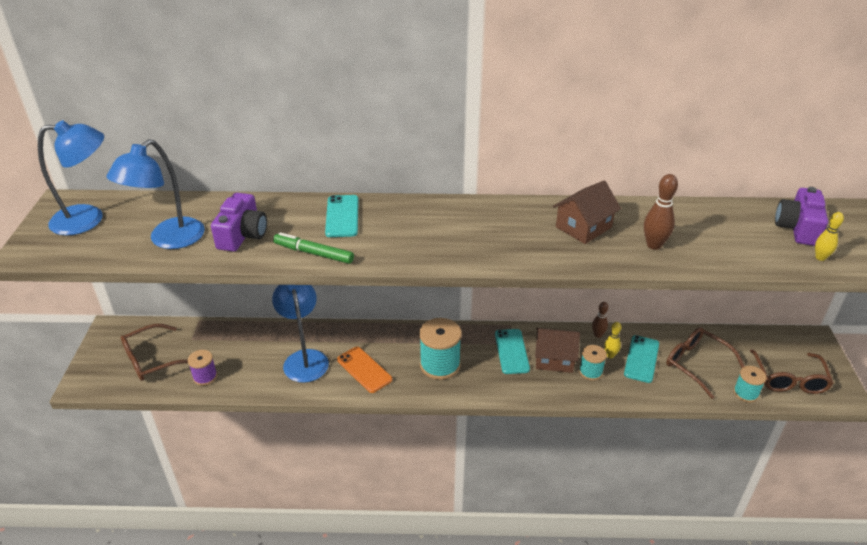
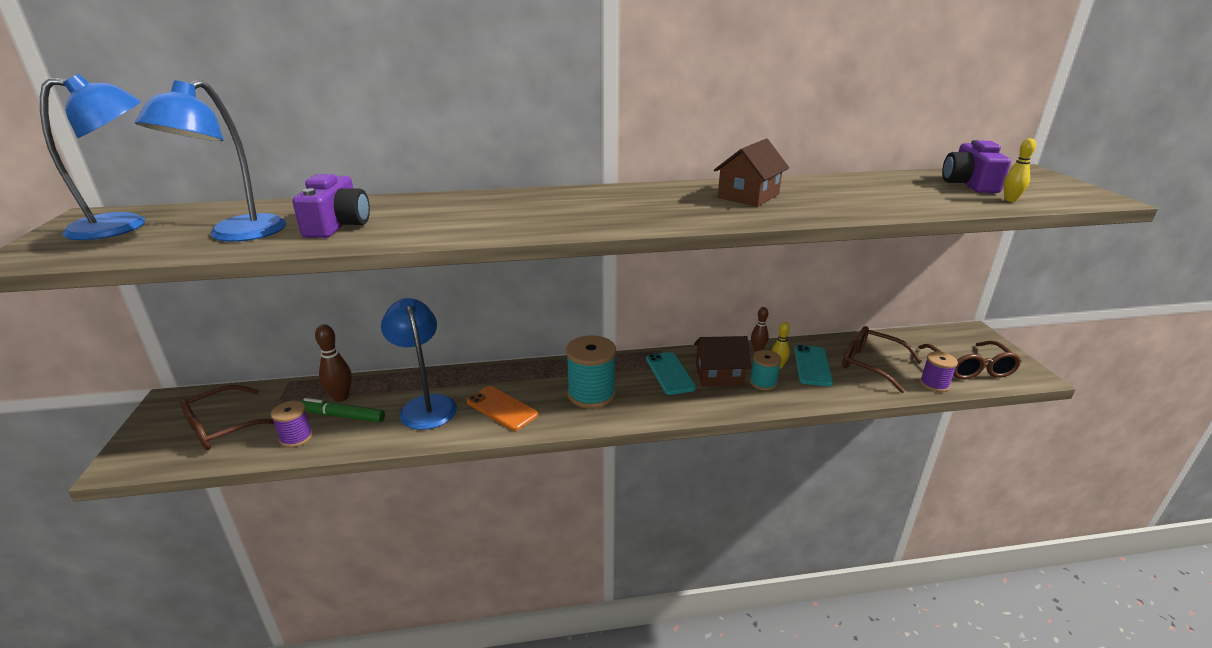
camera: 10 degrees left, 10 degrees down
(313, 253) = (433, 233): green marker -> green marker (343, 416)
(342, 216) = (465, 205): turquoise phone -> none
(654, 245) = (832, 203): brown bowling pin -> brown bowling pin (341, 397)
(745, 393) = (934, 384): turquoise spool -> purple spool

